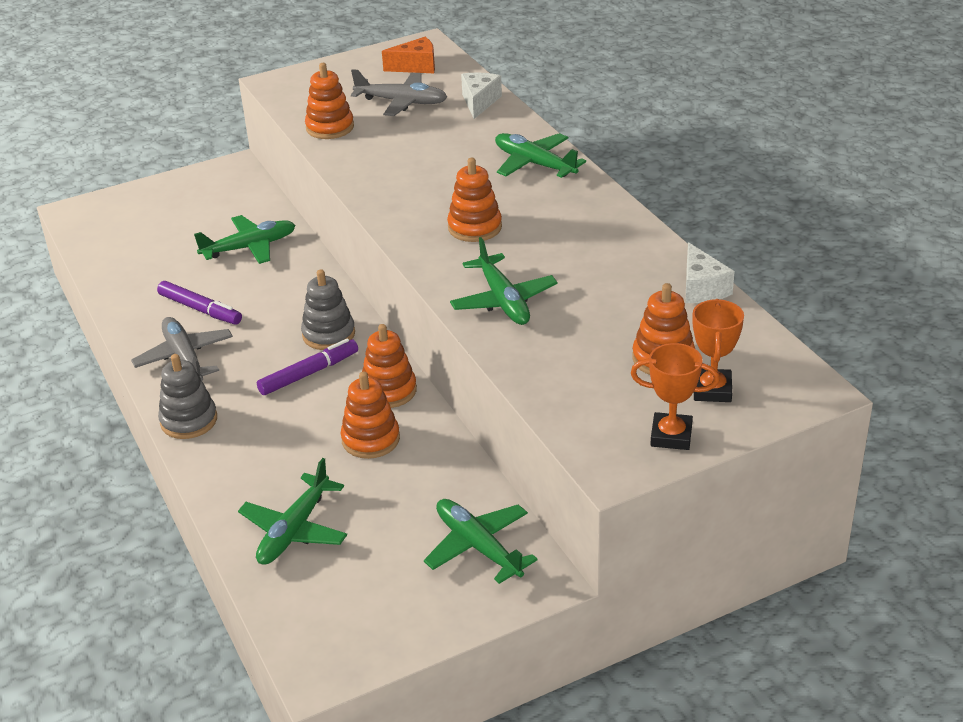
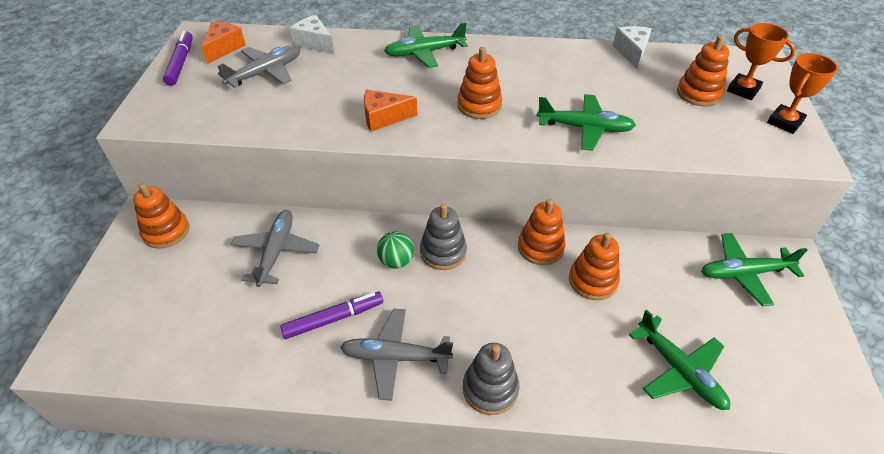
camera: 60 degrees left, 10 degrees up
(249, 247) = (276, 252): green plane -> grey plane
(293, 313) = (396, 261): none -> green ball
(309, 373) = (484, 283): purple marker -> purple marker (181, 63)
(330, 127) = (254, 118): orange stacking toy -> orange stacking toy (166, 231)
(397, 186) = (384, 118): none -> orange cheese
(702, 288) = (631, 52): white cheese -> white cheese turned 105 degrees counterclockwise

